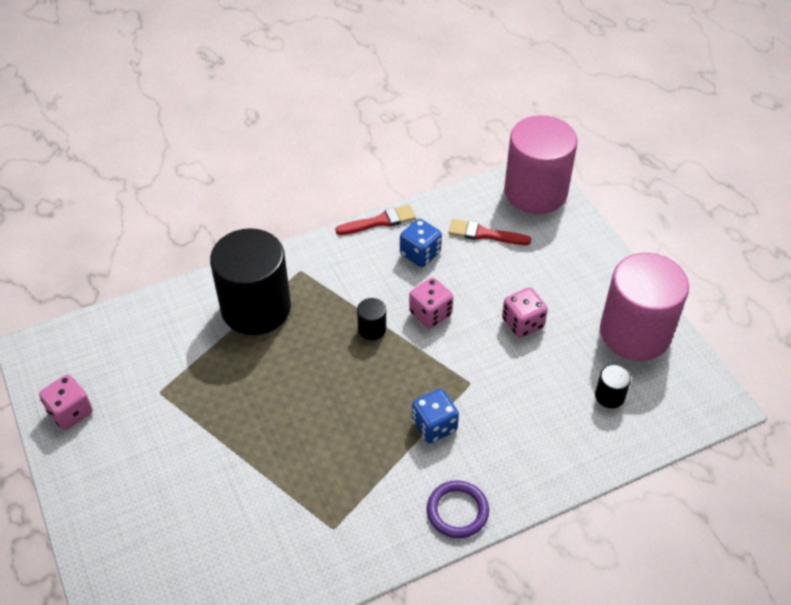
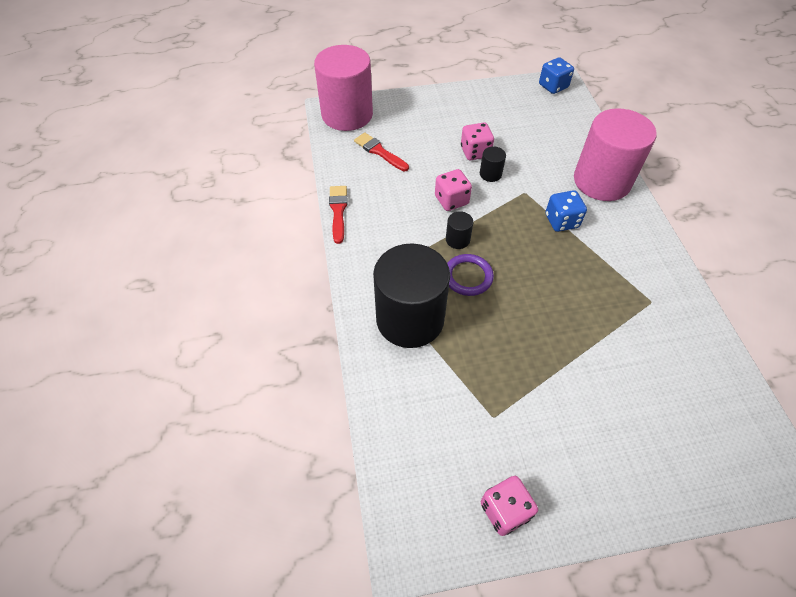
camera: 75 degrees left, 5 degrees up
(420, 254) = (386, 193): blue dice -> blue dice (553, 86)
(457, 511) = (638, 224): purple ring -> purple ring (468, 276)
(484, 234) = (379, 151): red brush -> red brush turned 105 degrees clockwise
(609, 396) = (549, 126): black cylinder -> black cylinder (490, 174)
(635, 333) = (498, 101): pink cylinder -> pink cylinder (601, 181)

